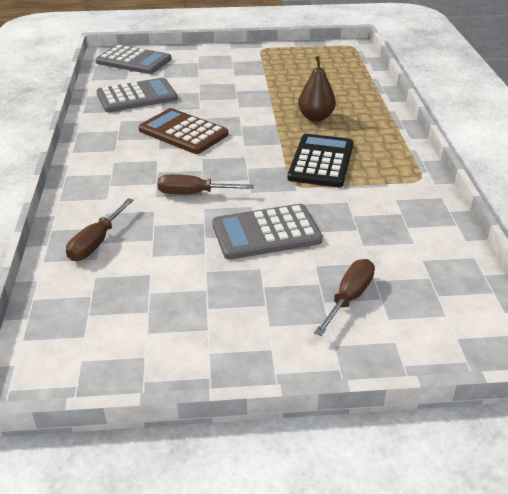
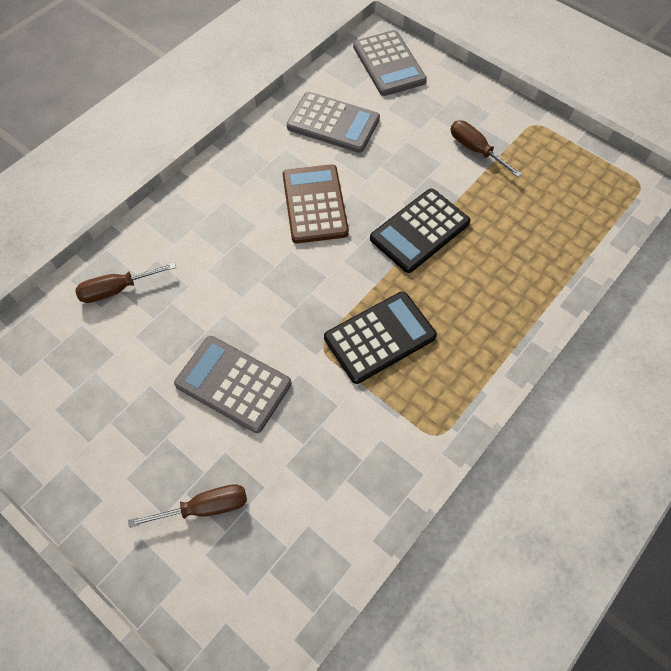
camera: 45 degrees right, 25 degrees up
(193, 193) = (236, 291): brown screwdriver -> brown screwdriver (475, 150)
(269, 111) = (419, 231): none -> black calculator
(315, 117) = (452, 273): brown pear -> none

